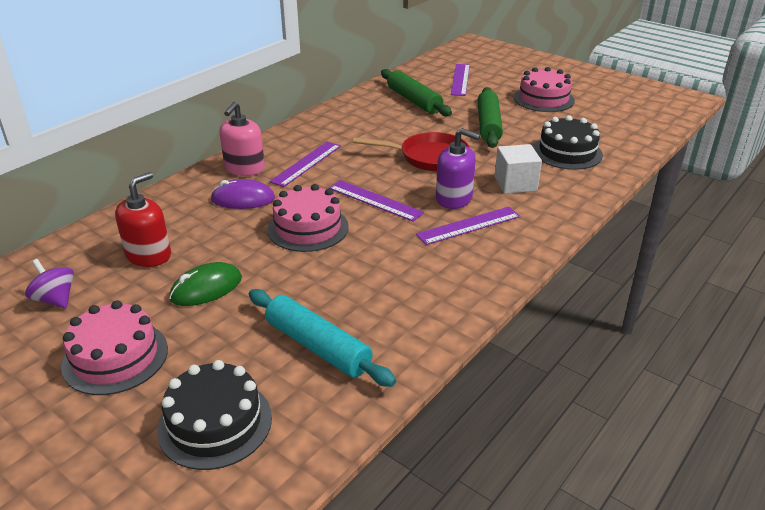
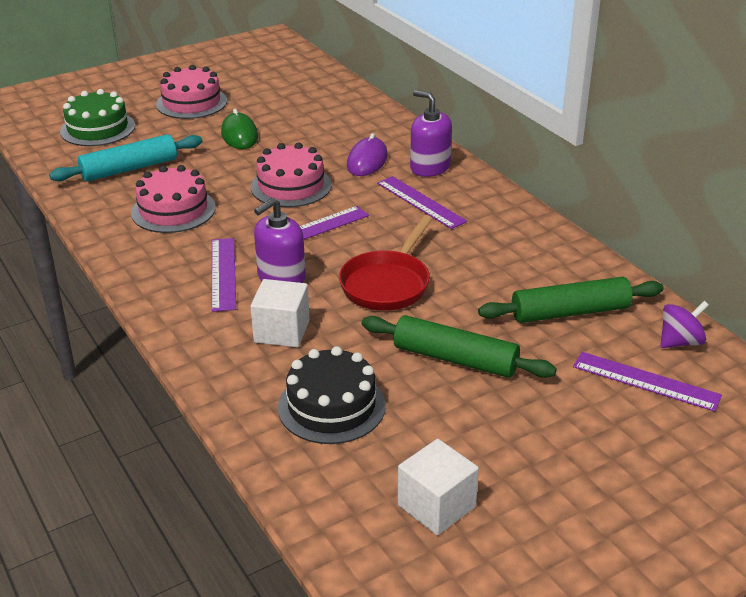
camera: 110 degrees right, 0 degrees up
(55, 299) = (275, 85): purple spinning top -> purple spinning top (680, 342)
(149, 255) = (305, 117): red soap dispenser -> none
(215, 423) = (98, 128): black cake -> green cake
(244, 168) = (430, 167): pink soap dispenser -> purple soap dispenser
(543, 99) = (530, 453): pink cake -> pink cake (173, 210)
(604, 114) = (436, 506): none -> white cube

